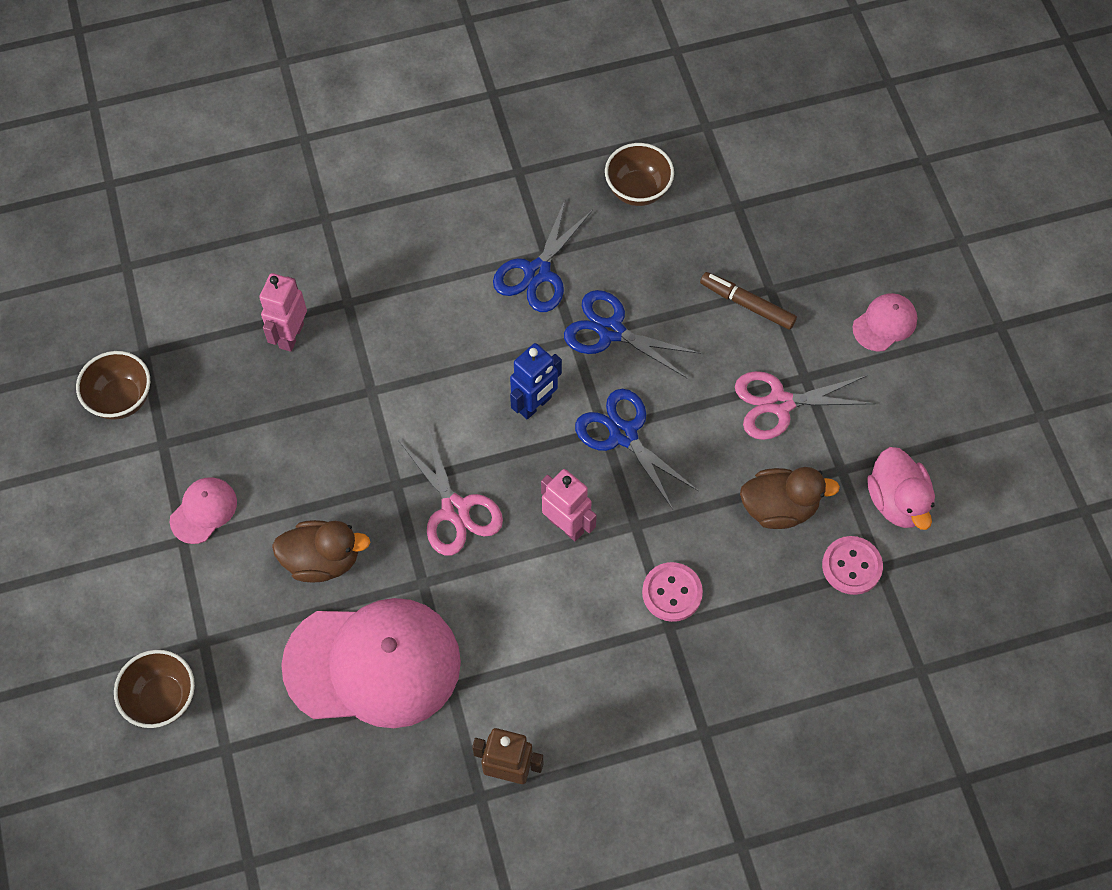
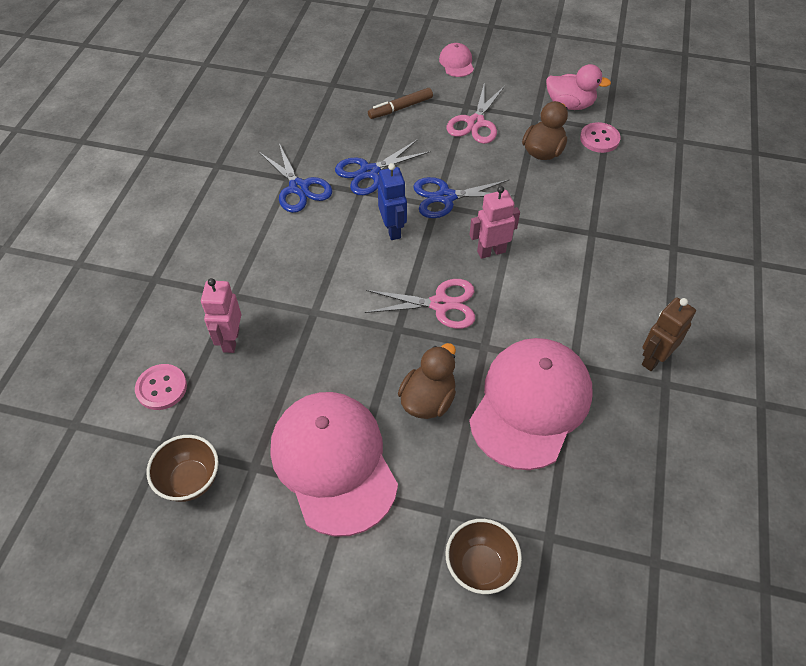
camera: 60 degrees left, 10 degrees down
(203, 511) = (333, 463): pink cap -> pink cap, size x2.31
(291, 335) = (230, 340): pink robot -> pink robot turned 45 degrees clockwise
(637, 190) = (283, 119): brown bowl -> none
(672, 593) = (570, 222): pink button -> pink button (161, 388)

